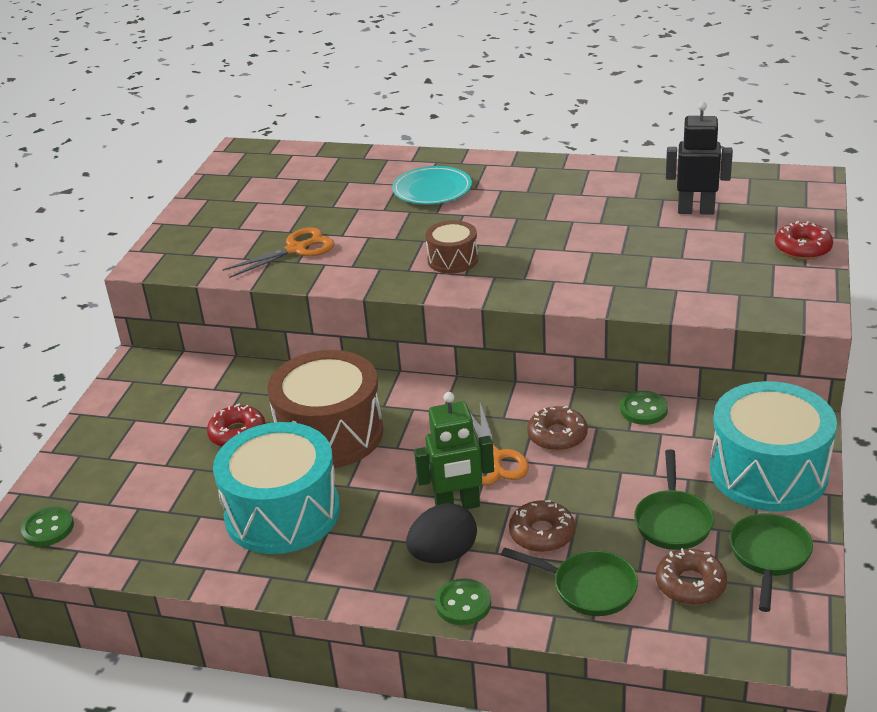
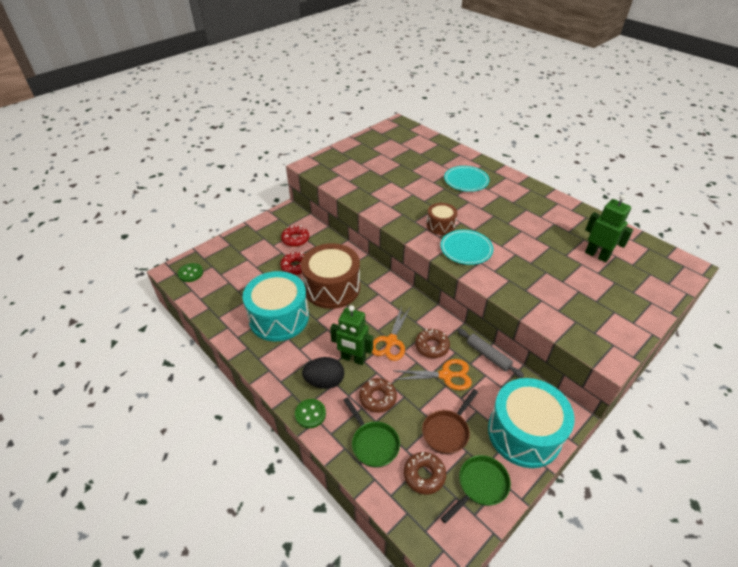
camera: 30 degrees right, 10 degrees up
(296, 249) = (375, 186): orange scissors -> orange scissors (446, 375)
(519, 273) = (466, 249): none -> turquoise plate
(643, 410) = (488, 356): green button -> grey rolling pin
(673, 521) = (447, 431): green pan -> brown pan
(696, 210) = (597, 255): black robot -> green robot
(802, 248) = (642, 310): red donut -> red donut (295, 239)

